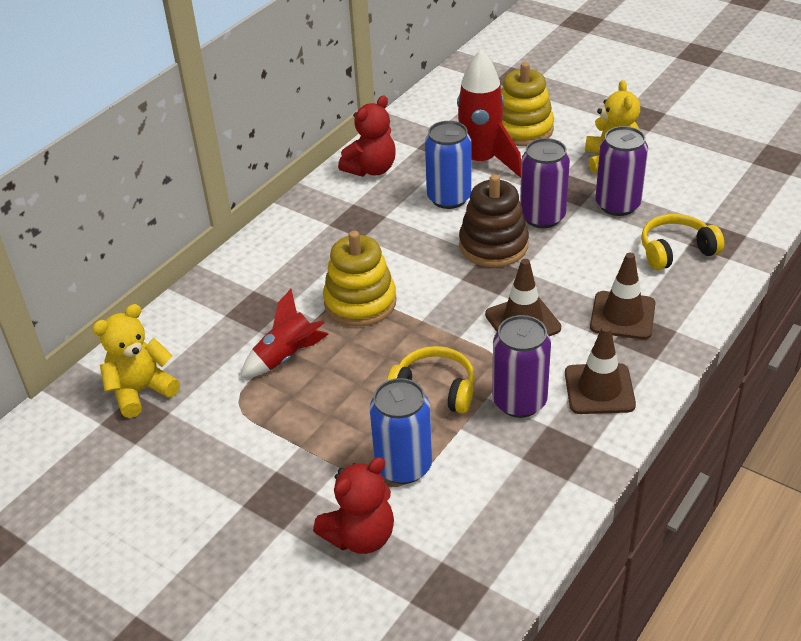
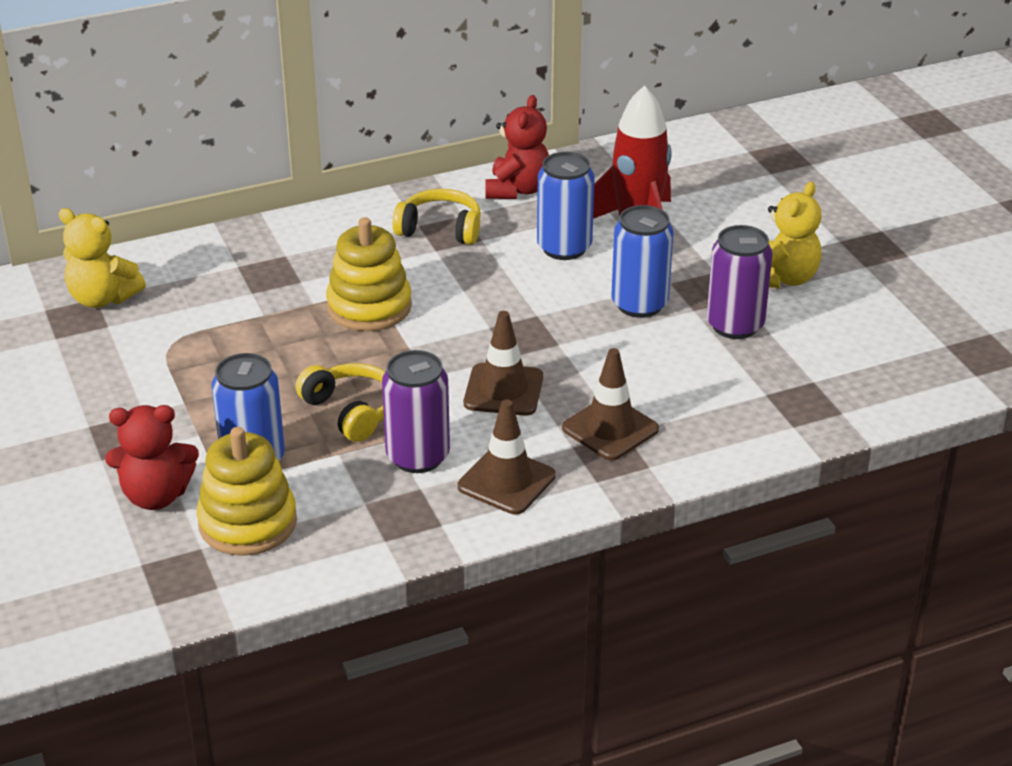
camera: 30 degrees right, 5 degrees down
(141, 391) = (102, 298): yellow teddy bear -> yellow teddy bear turned 150 degrees counterclockwise
(287, 357) = (252, 325): red rocket -> none
(371, 169) = (517, 190): red teddy bear -> red teddy bear turned 60 degrees counterclockwise
(493, 245) = (557, 310): brown stacking toy -> none
(522, 129) = (722, 211): yellow stacking toy -> yellow stacking toy (247, 523)
(542, 217) = (639, 304): purple can -> blue can
(676, 251) = (743, 394): yellow headphones -> yellow headphones (440, 229)

